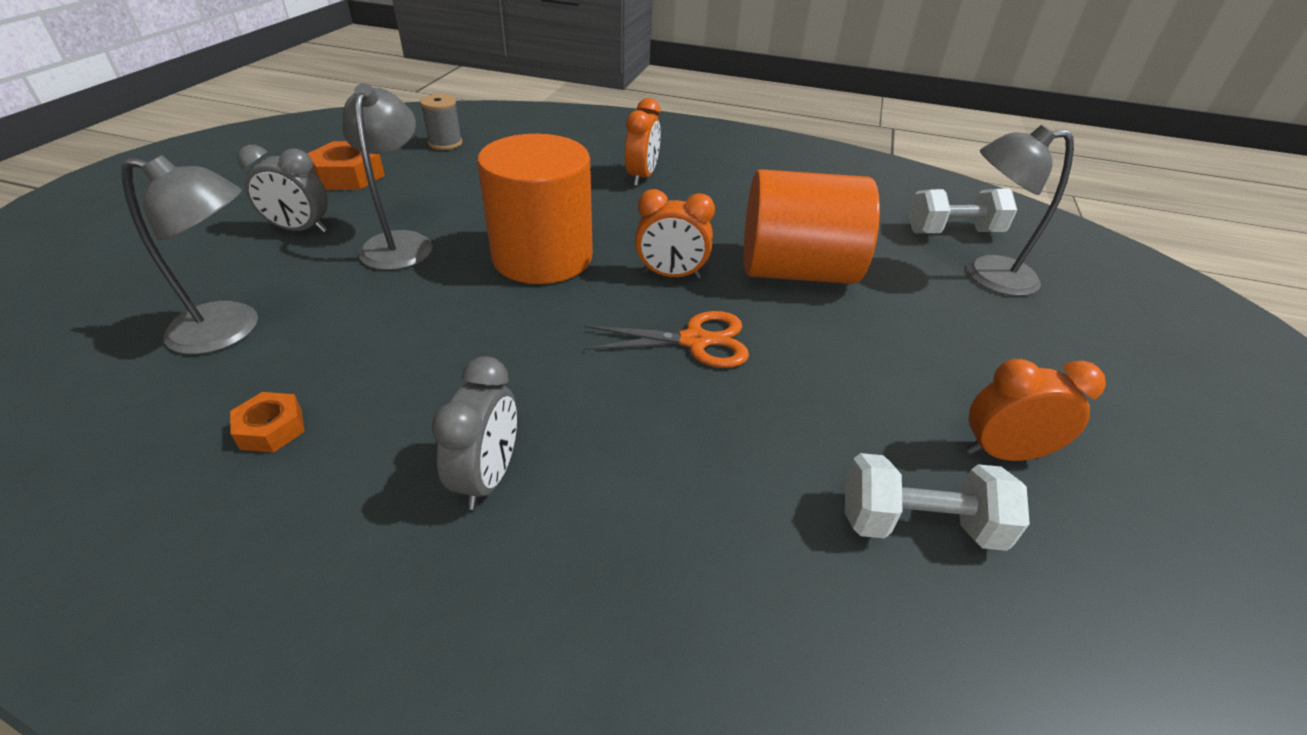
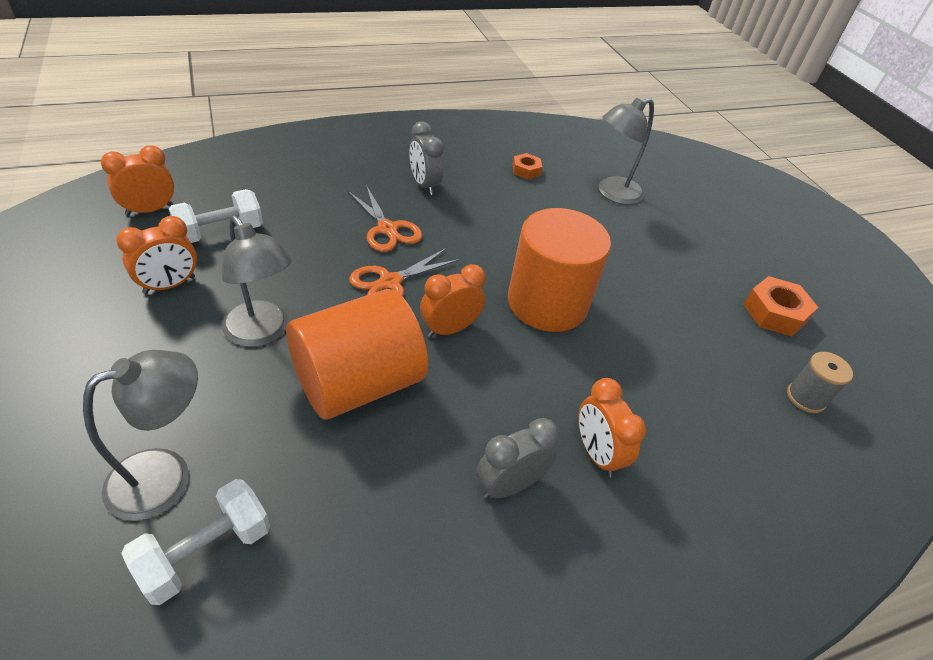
camera: 140 degrees right, 5 degrees up
(300, 230) = (701, 254): grey clock -> grey clock (509, 485)
(400, 243) = (638, 272): grey lamp -> grey lamp (262, 333)
(635, 415) = (387, 229): none -> orange scissors
(1069, 653) = (150, 210): none -> orange clock

